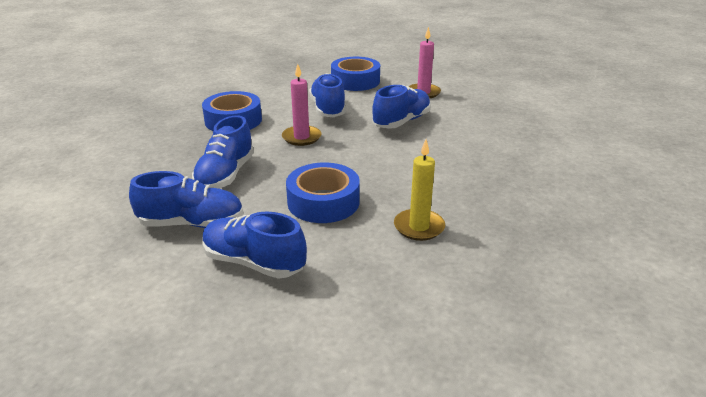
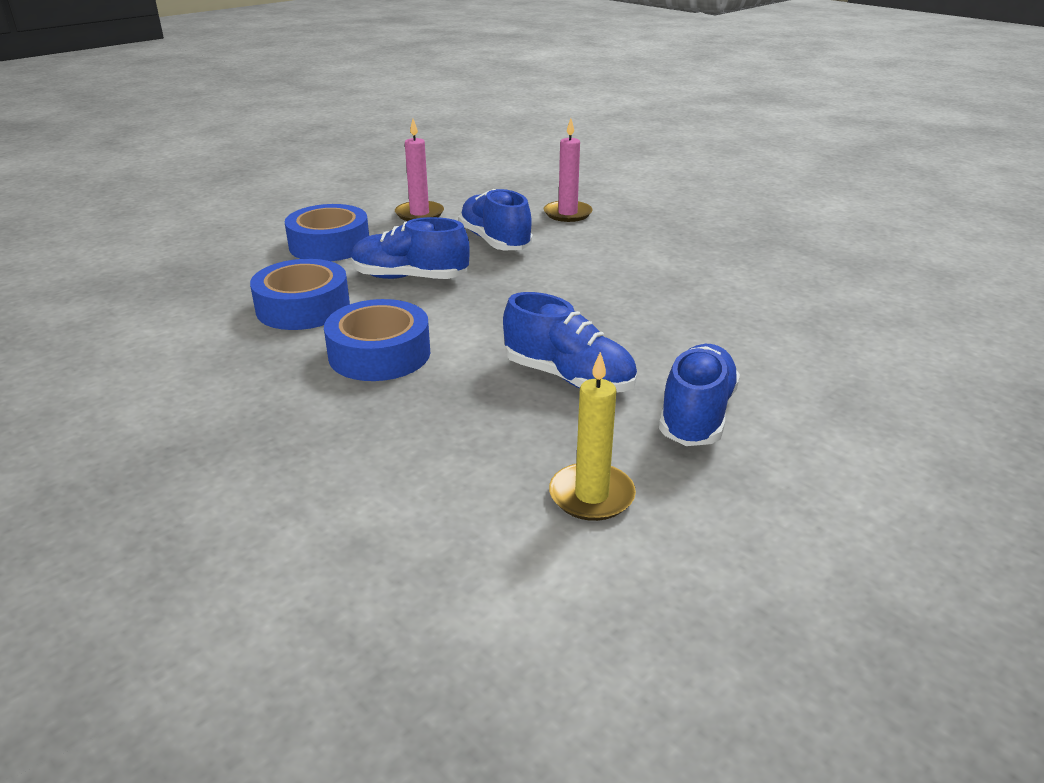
camera: 70 degrees left, 0 degrees up
(254, 262) = (799, 379): blue shoe -> none
(301, 137) = (489, 308): pink candle -> pink candle (567, 213)
(323, 202) = (677, 319): blue tape -> blue tape (303, 307)
(419, 227) = (749, 279): yellow candle -> yellow candle (591, 495)

